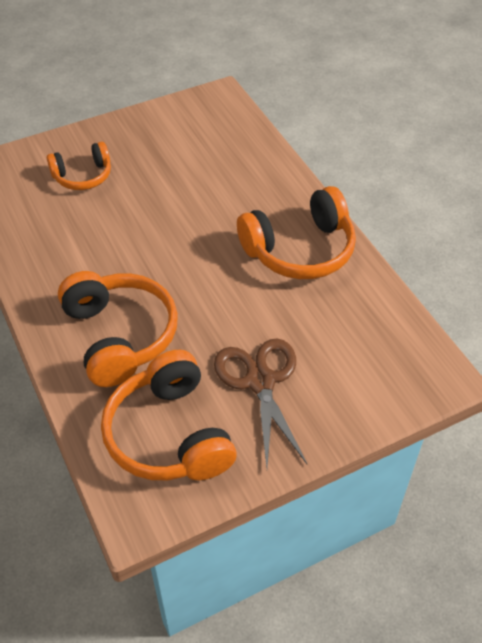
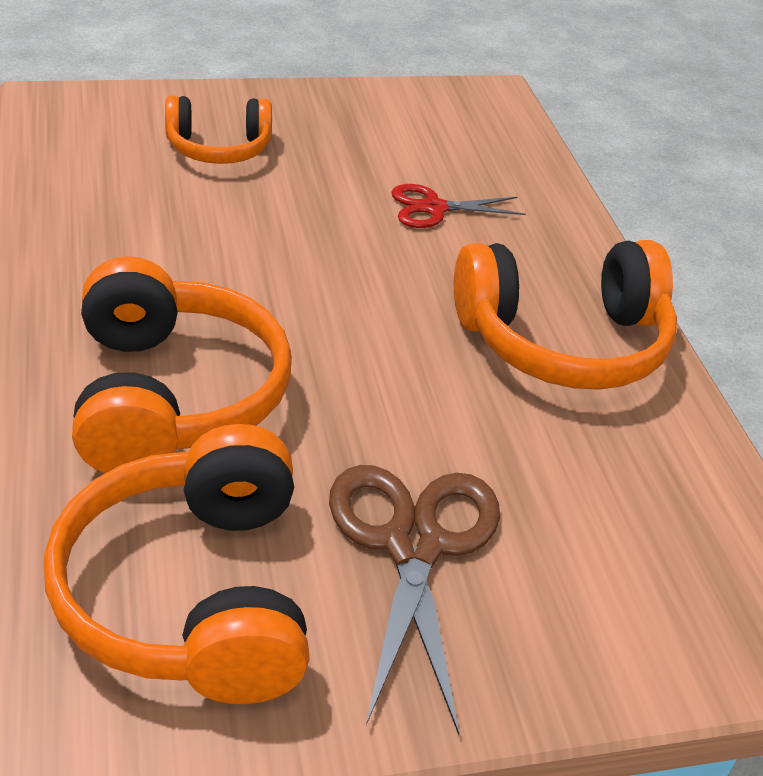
camera: 10 degrees right, 10 degrees down
(211, 184) = (434, 208): none -> red scissors

